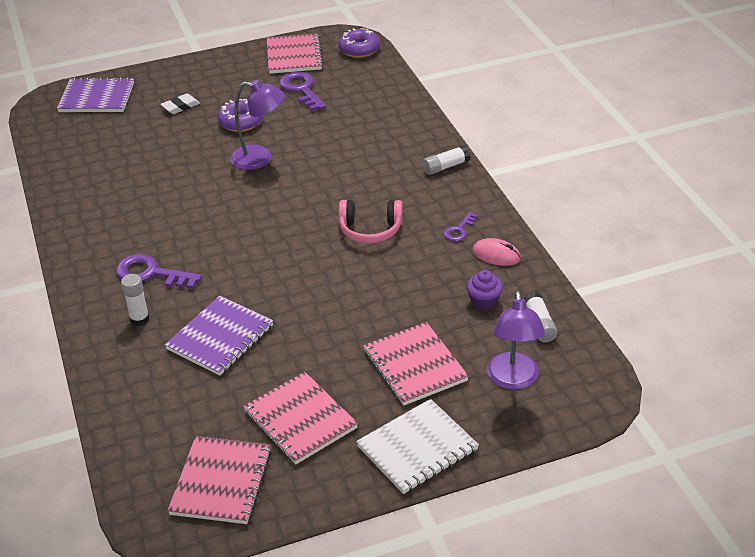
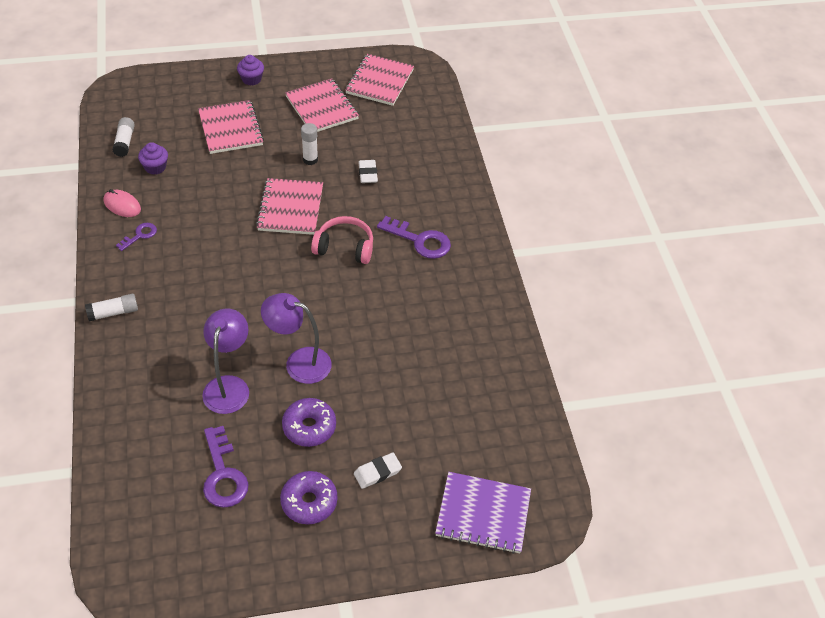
camera: 175 degrees left, 10 degrees up
(139, 319) = (430, 200): white glue stick -> white glue stick (310, 160)
(220, 337) = (368, 174): purple notebook -> white eraser
(294, 56) = (212, 554): pink notebook -> pink notebook (290, 208)
(359, 50) = (120, 549): purple donut -> purple donut (309, 502)
(370, 230) = (218, 250): pink headphones -> pink headphones (344, 247)
(417, 448) = (251, 79): white notebook -> purple cupcake
(513, 380) = (167, 108): purple lamp -> purple lamp (229, 386)

